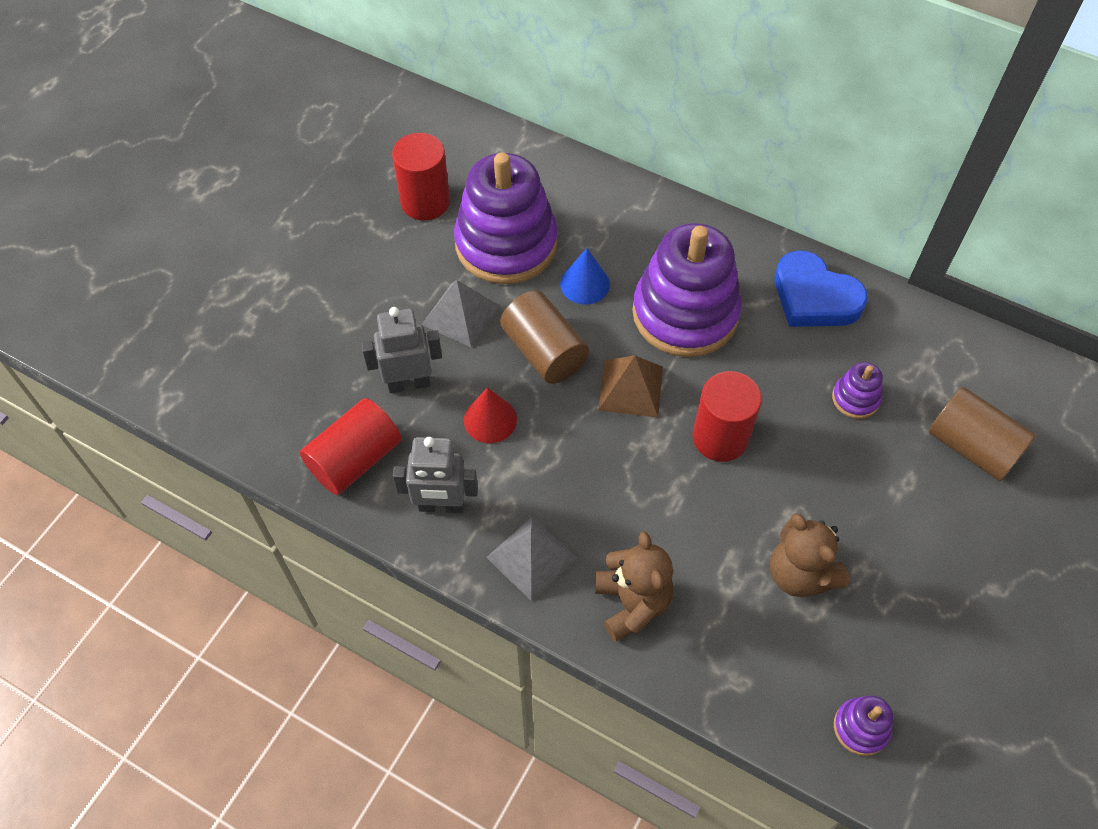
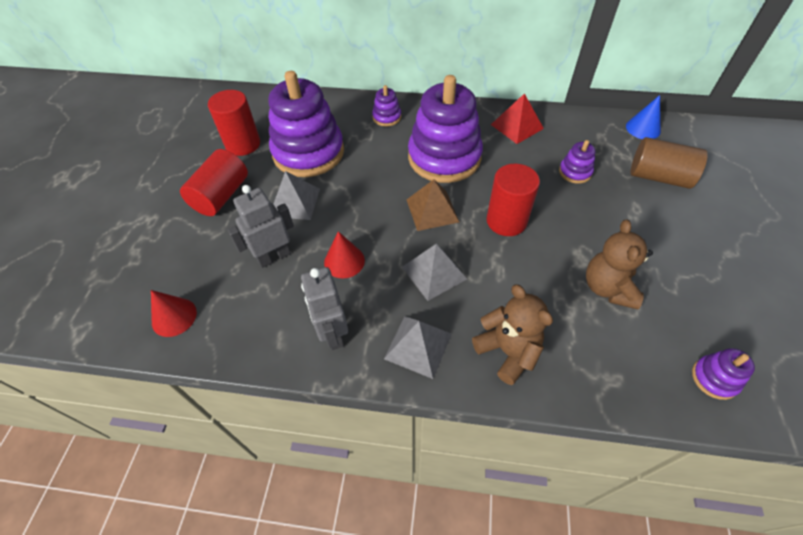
camera: 20 degrees left, 5 degrees down
(272, 420) = (174, 317): none -> red cone
(355, 459) = (252, 323): red cylinder -> red cylinder (221, 196)
(441, 506) = (332, 333): grey robot -> grey robot turned 90 degrees clockwise
(544, 351) = (363, 206): brown cylinder -> none
(585, 284) = (371, 160): blue cone -> blue cone (643, 128)
(592, 474) = (434, 272): none -> grey pyramid
(635, 220) = (386, 117): none -> purple stacking toy
(800, 574) = (608, 288): brown teddy bear -> brown teddy bear turned 60 degrees clockwise
(814, 297) = (517, 126): blue heart -> red pyramid

